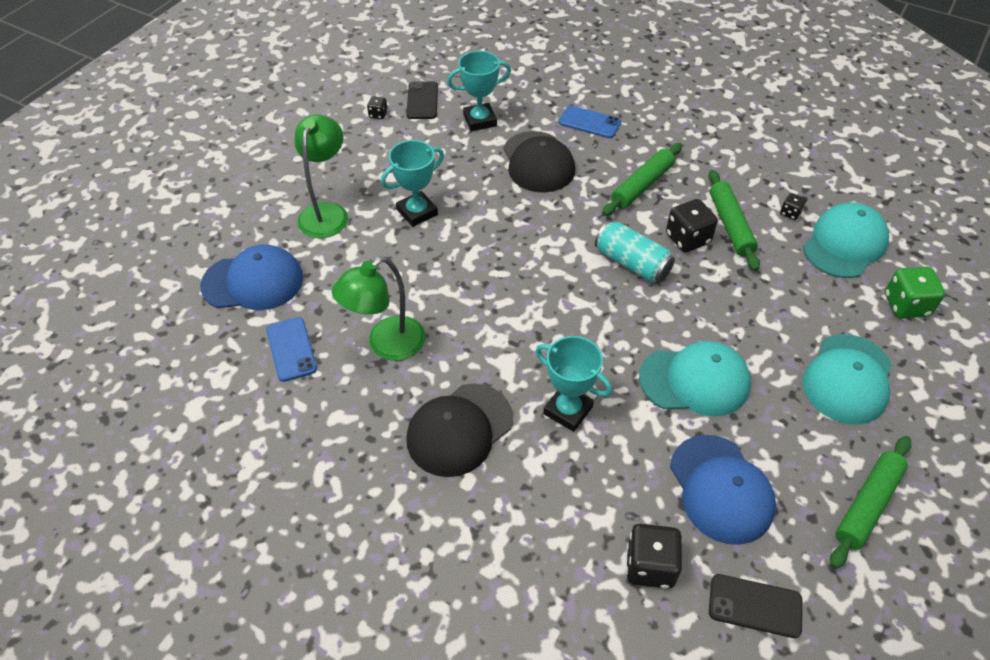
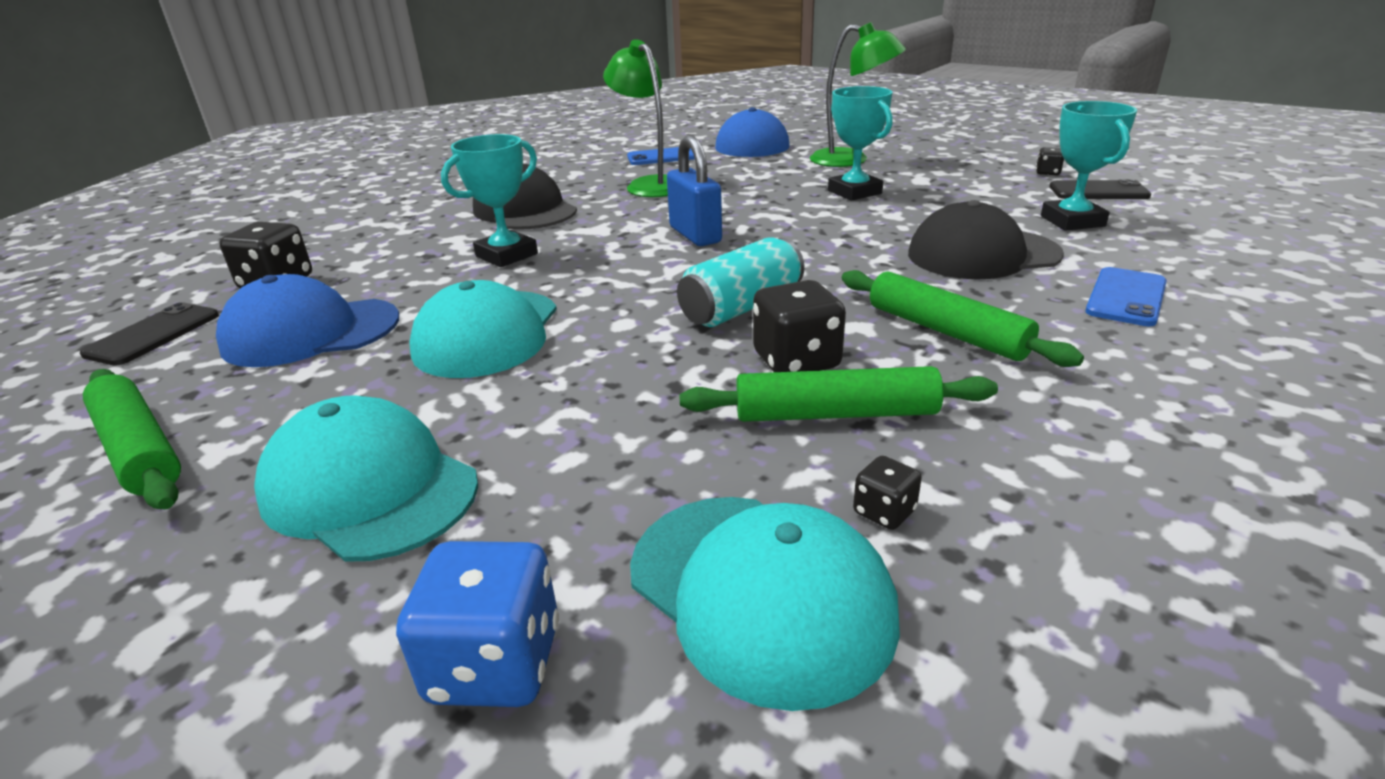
camera: 100 degrees right, 20 degrees down
(515, 298) = (695, 235): none -> blue padlock
(906, 305) = (495, 663): green dice -> blue dice

